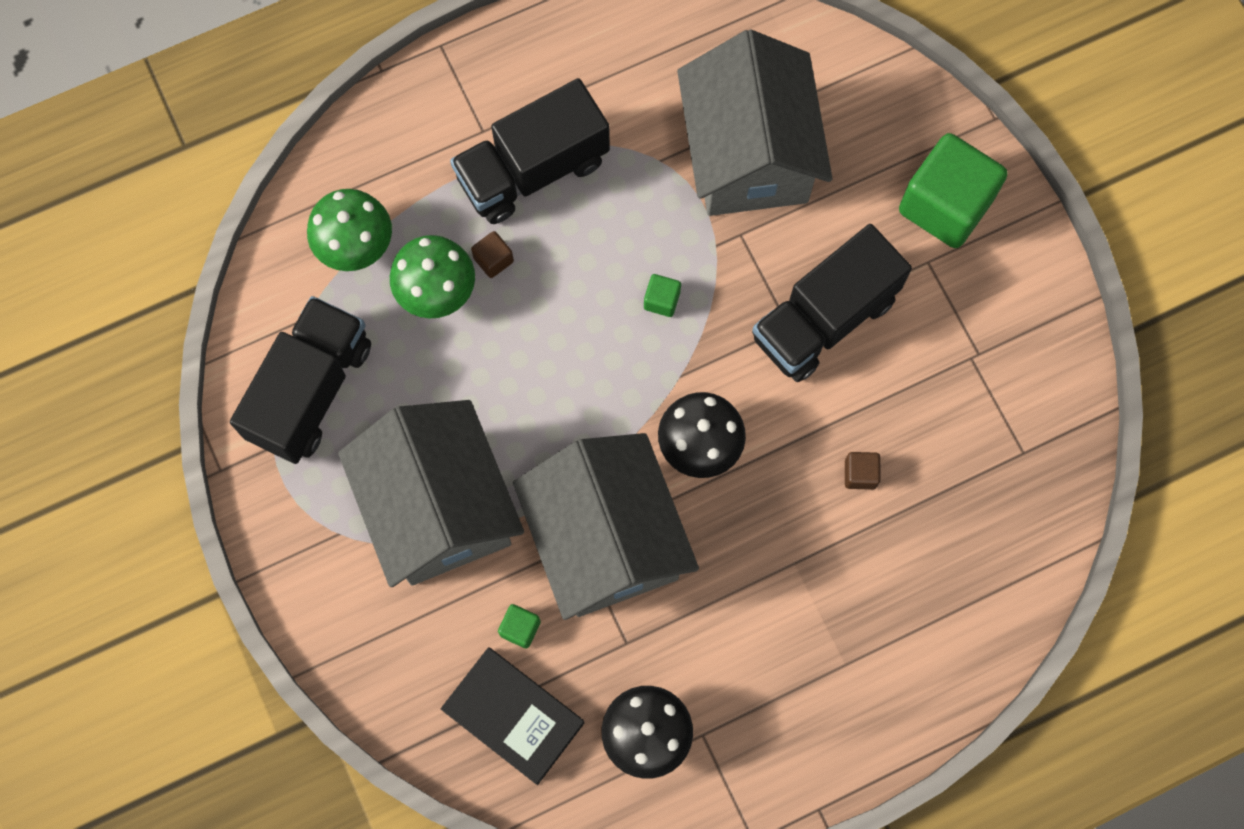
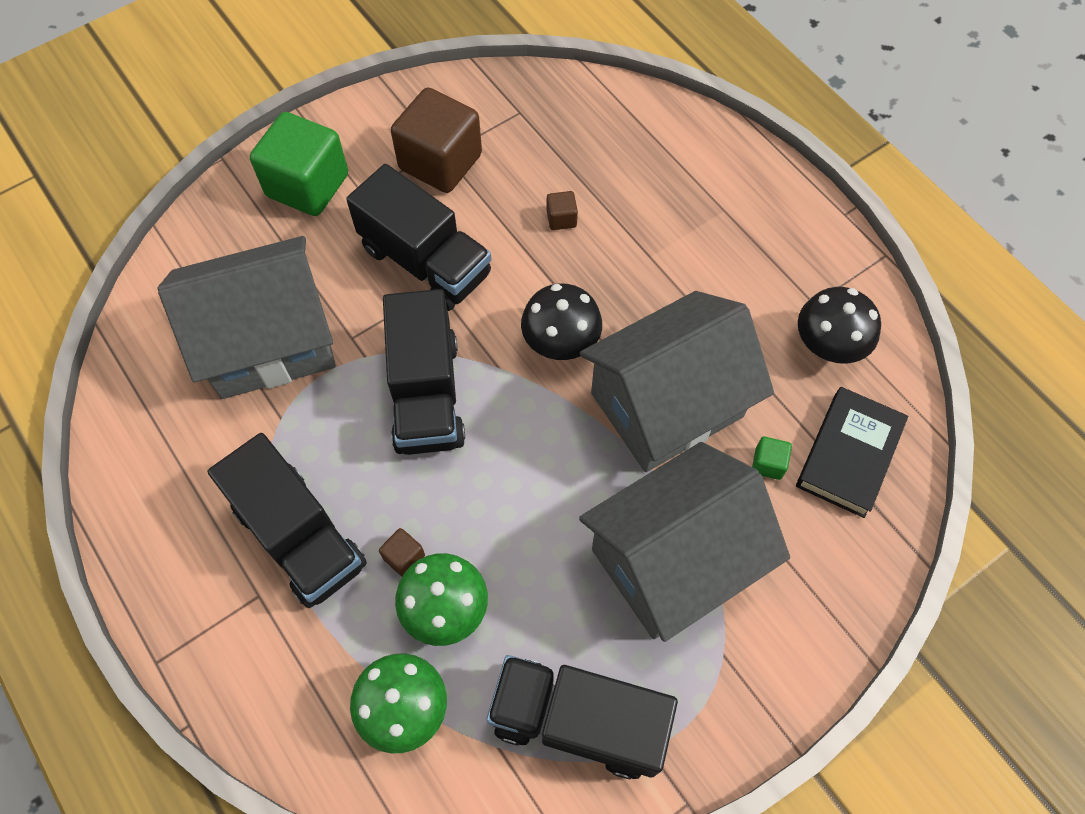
camera: 100 degrees left, 10 degrees down
(661, 300) = (426, 394): green cube -> black truck
(959, 351) = (440, 162): none -> brown cube

